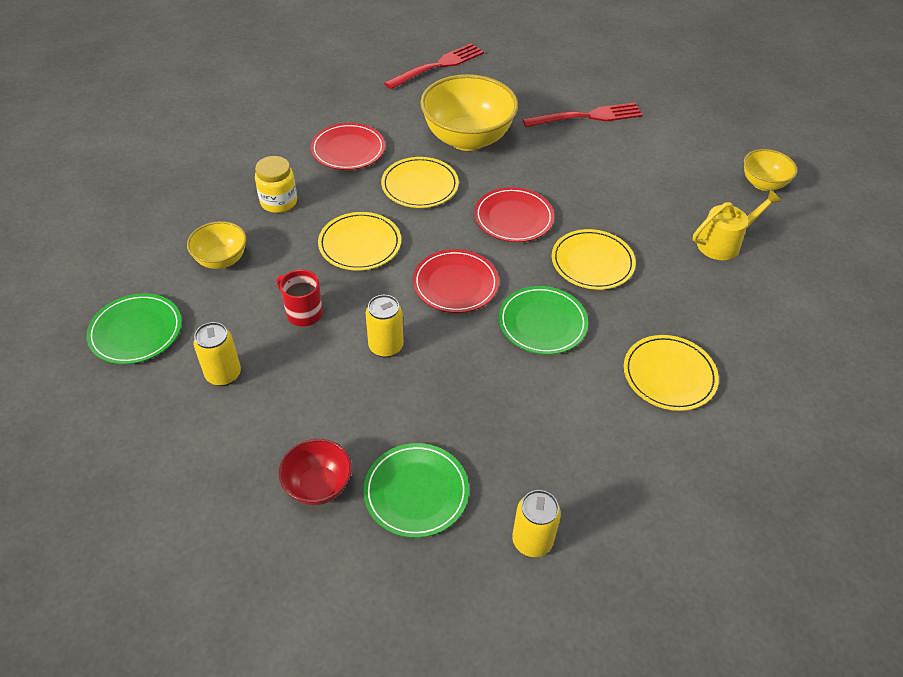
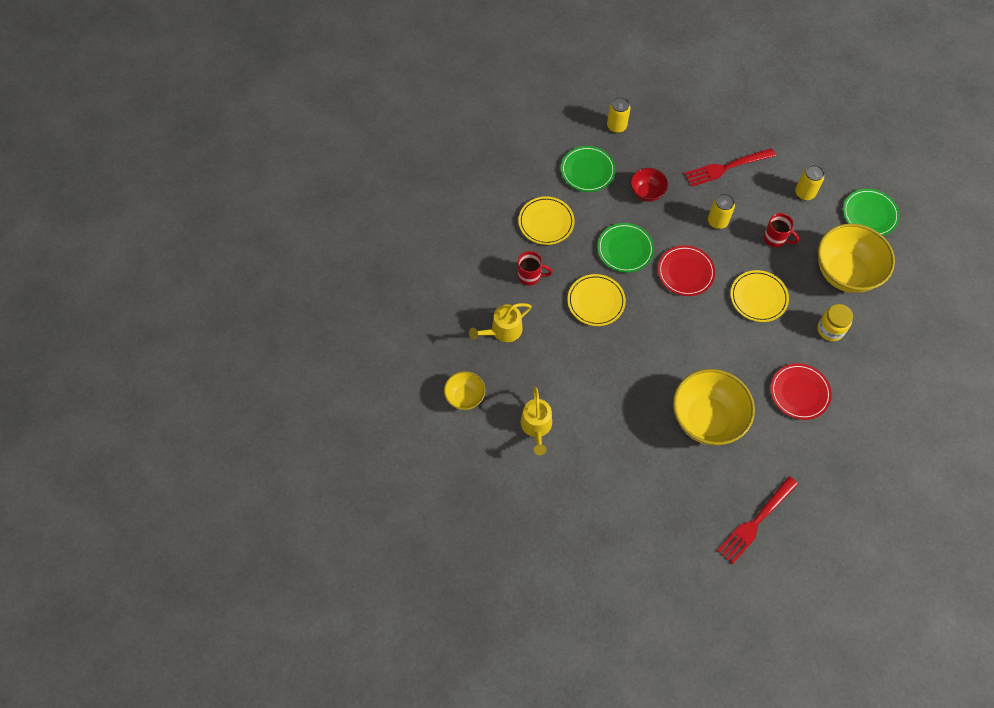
camera: 175 degrees right, 15 degrees up
(221, 260) = (845, 273): yellow bowl -> yellow bowl, size x1.92
(318, 486) = (728, 140): red bowl -> red bowl (647, 193)
(416, 492) = (678, 142): green plate -> green plate (587, 170)
(420, 185) = (732, 360): yellow plate -> none
(513, 218) = (656, 336): red plate -> none
(587, 116) = (609, 463): red fork -> red fork (726, 167)
(671, 151) = (536, 427): none -> yellow watering can
(690, 302) = (530, 276): none -> red mug

